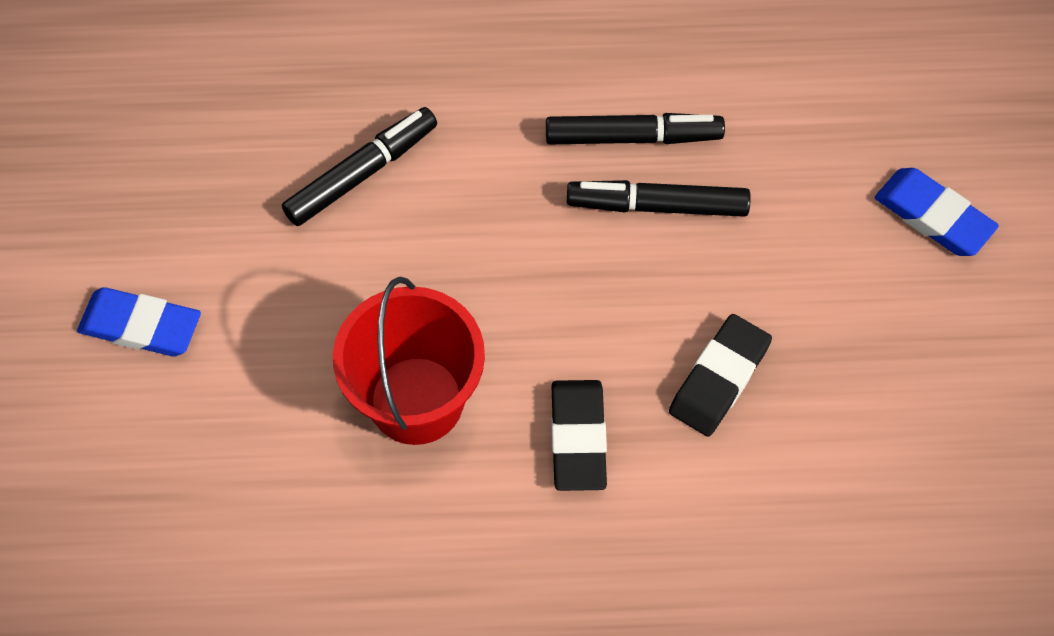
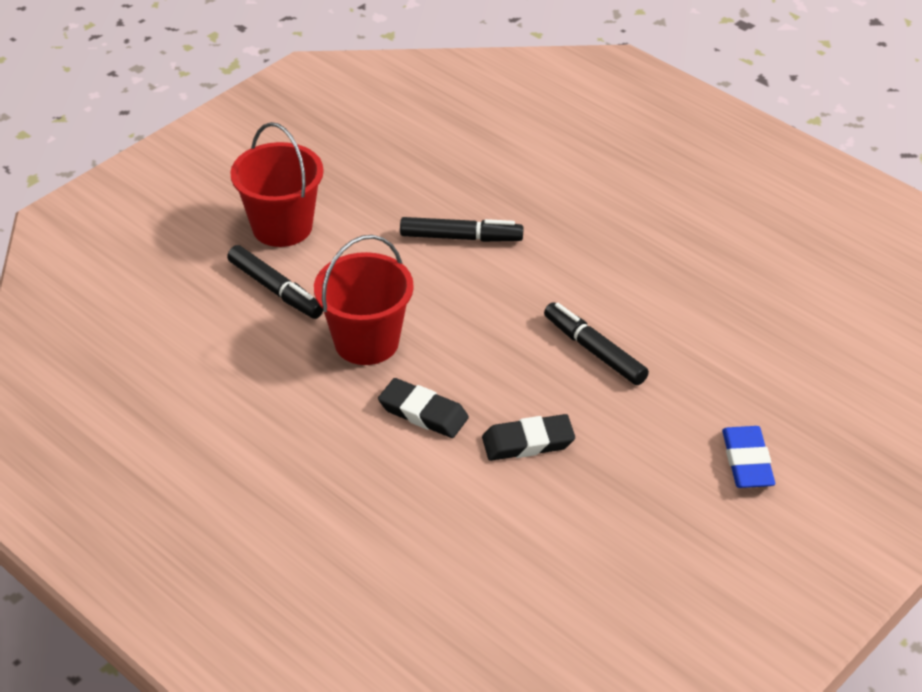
camera: 45 degrees right, 20 degrees down
(141, 326) = (282, 227): blue eraser -> red bucket
(578, 438) = (423, 413): black eraser -> black eraser turned 75 degrees clockwise
(633, 137) = (621, 314): black marker -> black marker (275, 290)

